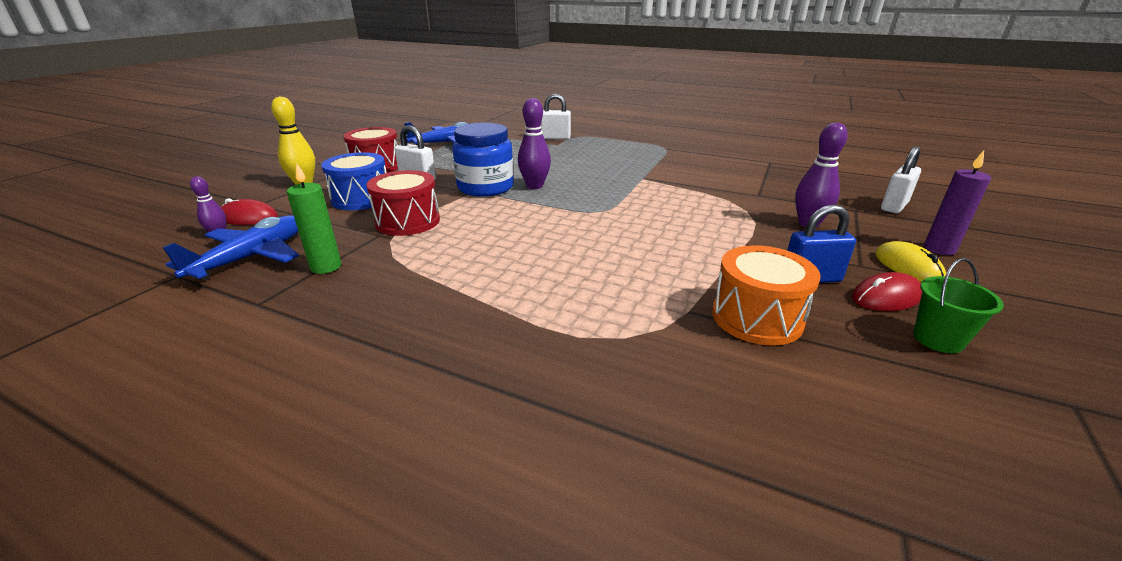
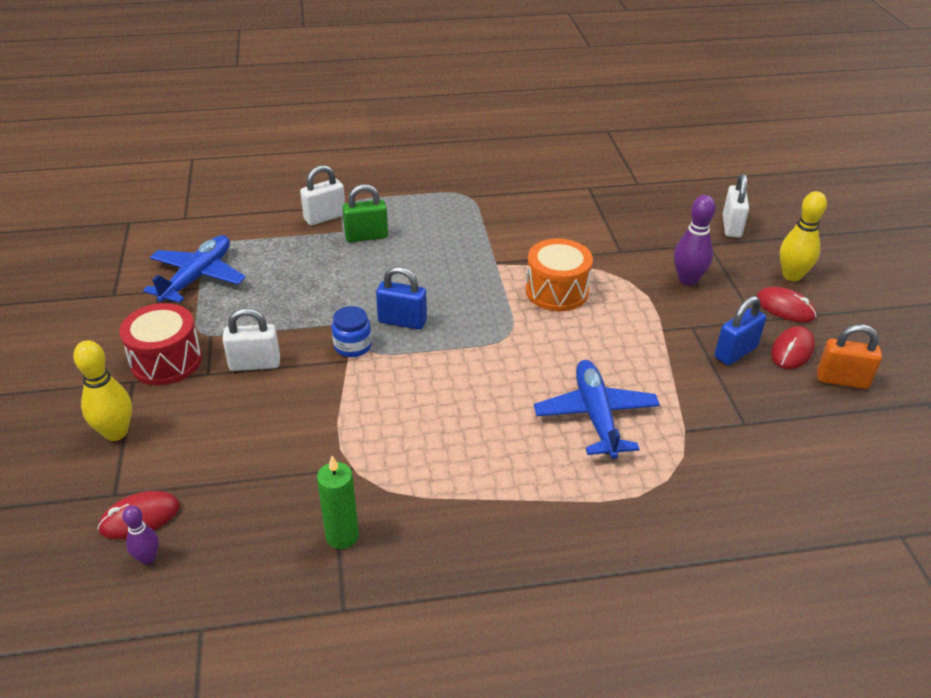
camera: 35 degrees left, 10 degrees up
(252, 257) = (244, 565): blue plane -> blue plane (595, 415)
(361, 199) = (233, 426): blue drum -> none
(408, 221) = (338, 437): red drum -> none
(485, 187) = (352, 346): blue jar -> blue jar, size x0.53
(535, 186) = (402, 321): purple bowling pin -> blue padlock
(569, 149) = (366, 236): none -> green padlock
(756, 317) = (732, 414): orange drum -> orange drum (556, 291)
(907, 267) = (785, 308): yellow mouse -> red mouse
(938, 339) = (842, 380): green bucket -> orange padlock
(939, 249) = (792, 275): purple candle -> yellow bowling pin

